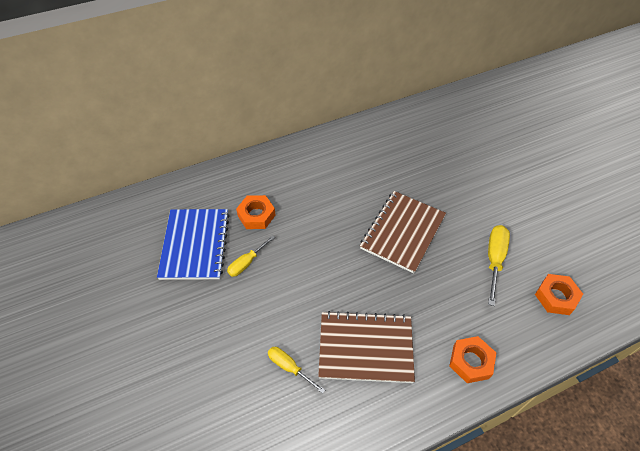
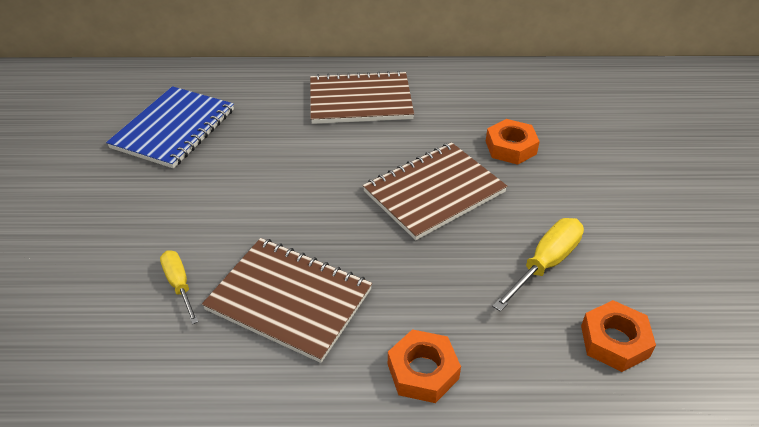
camera: 25 degrees right, 10 degrees down
(246, 263) = (216, 163): yellow screwdriver -> none
(256, 215) = (264, 121): orange nut -> orange nut (510, 147)
(311, 174) = (360, 101): none -> brown notebook

